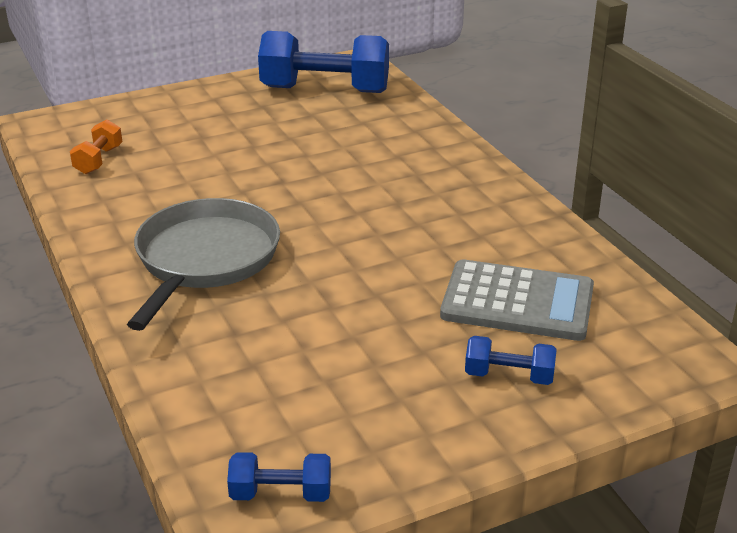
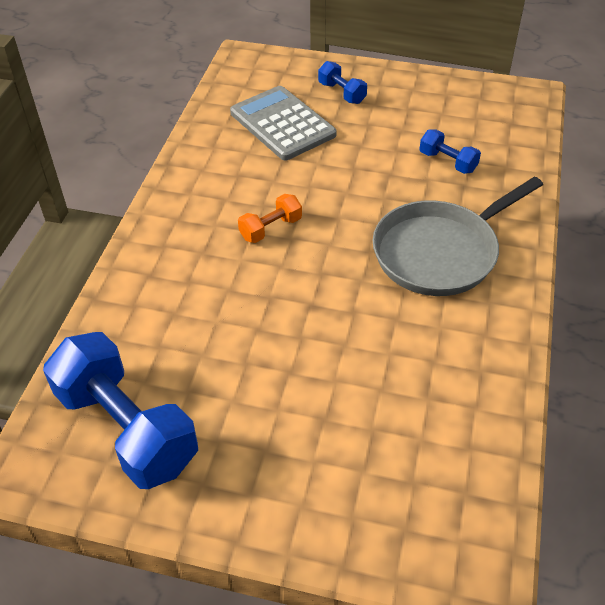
camera: 140 degrees left, 15 degrees up
(98, 160) = (452, 440): orange dumbbell -> orange dumbbell (270, 229)
(281, 494) = (505, 96): blue dumbbell -> blue dumbbell (447, 162)

